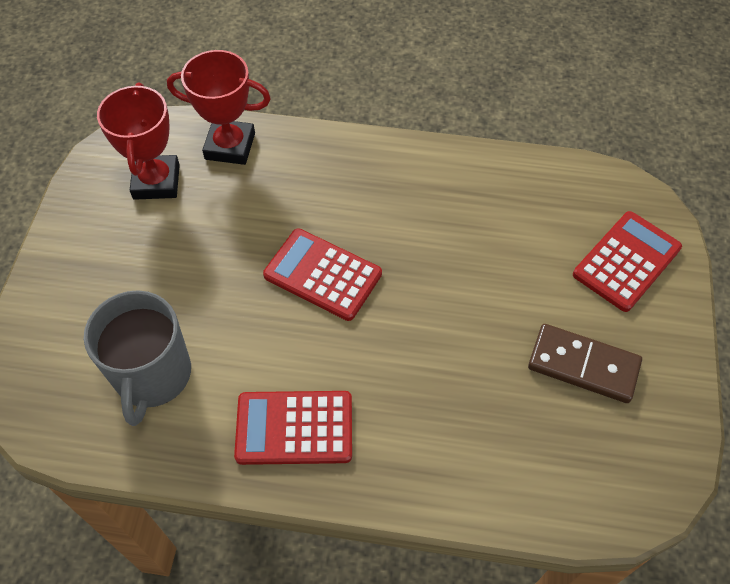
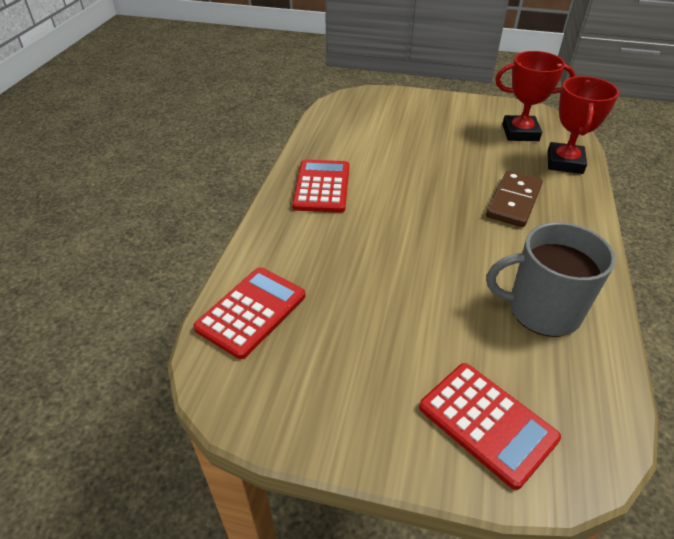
camera: 95 degrees right, 15 degrees down
(152, 375) = (366, 135): grey mug -> grey mug (542, 310)
(322, 275) = (447, 203): red calculator -> red calculator (251, 312)
(583, 365) = (356, 357): brown domino -> brown domino (513, 201)

